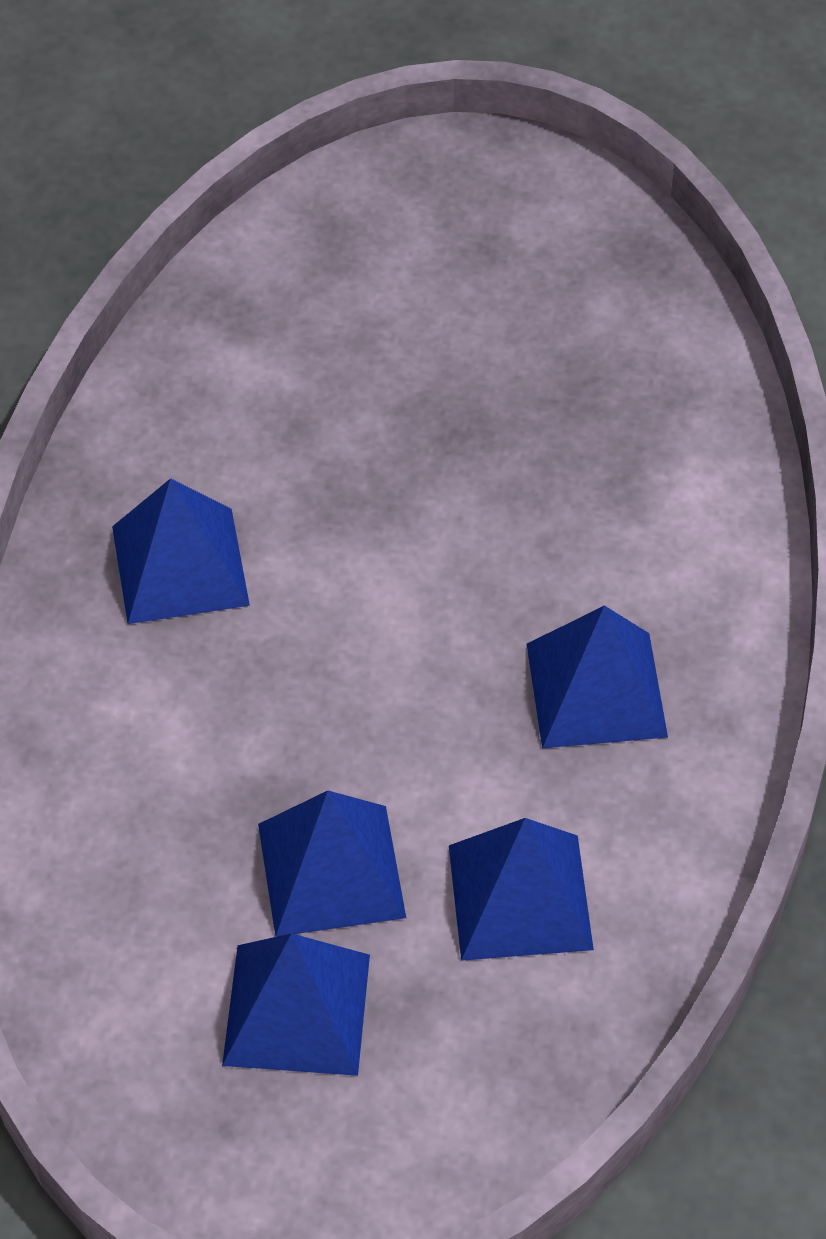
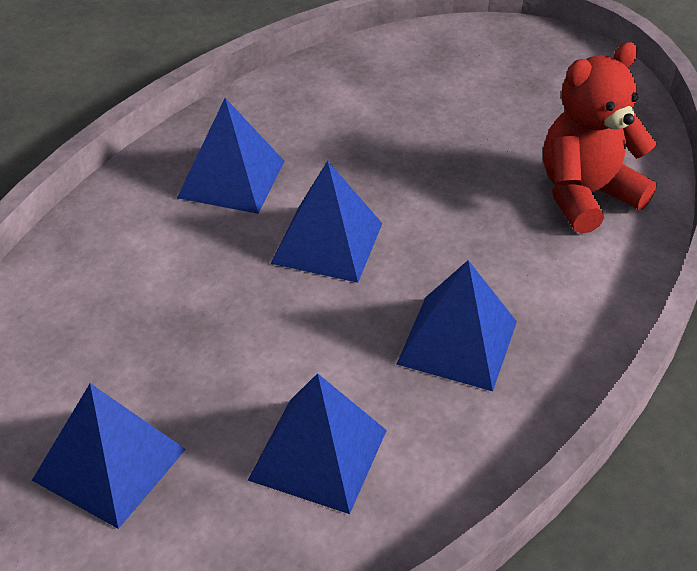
camera: 25 degrees right, 10 degrees down
(331, 870) = (199, 384): blue pyramid -> blue pyramid (327, 243)
(643, 413) = (586, 195): none -> red teddy bear

